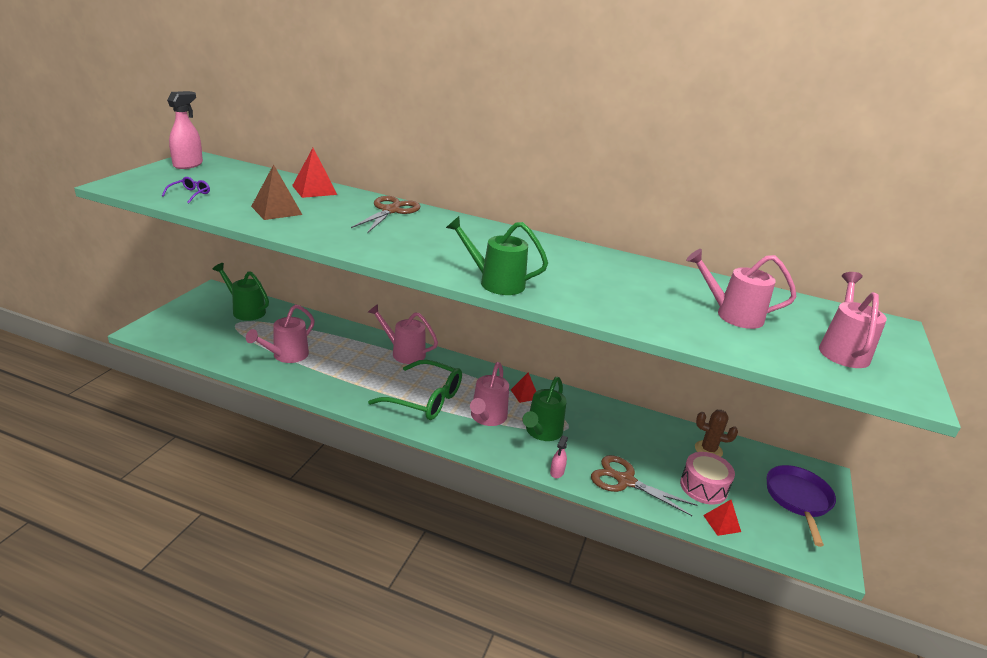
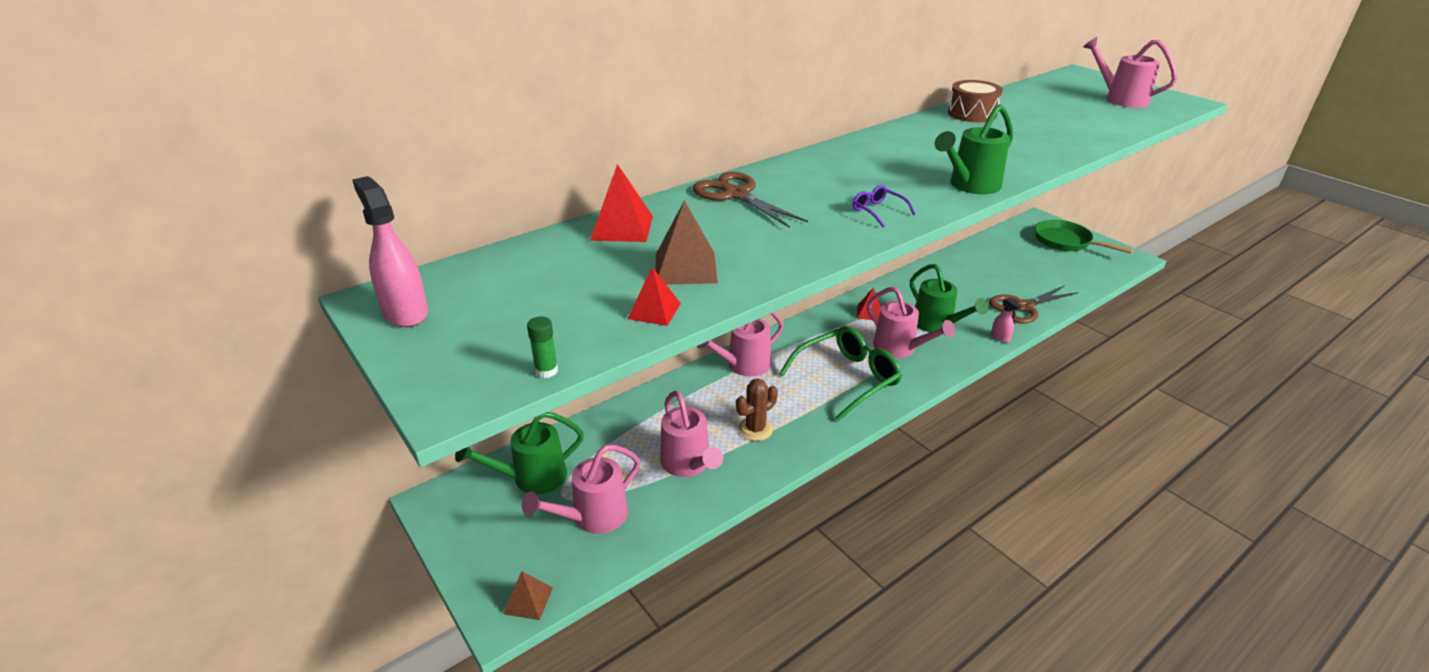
camera: 55 degrees left, 5 degrees up
(148, 197) = (546, 371): none -> green glue stick
(154, 335) = (528, 600): none -> brown pyramid
(190, 194) = (563, 329): purple glasses -> purple glasses (878, 211)
(665, 275) = (972, 114): none -> brown drum
(703, 487) = (1041, 274): pink drum -> none
(708, 450) = (993, 252): brown cactus -> brown cactus (755, 429)
(722, 523) = (1086, 284): red pyramid -> red pyramid (654, 311)
(732, 315) = (1056, 114): pink watering can -> pink watering can (592, 517)
(798, 499) = (1066, 241): purple pan -> green pan

